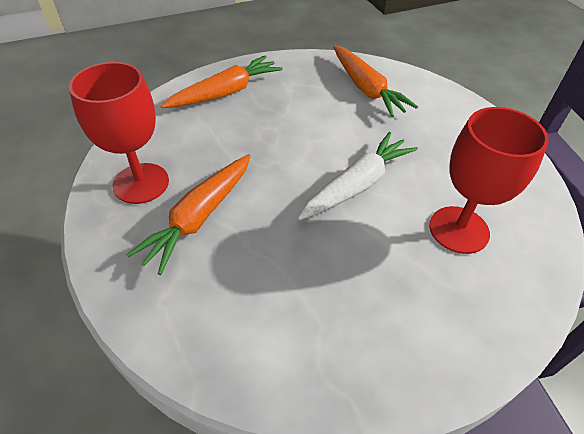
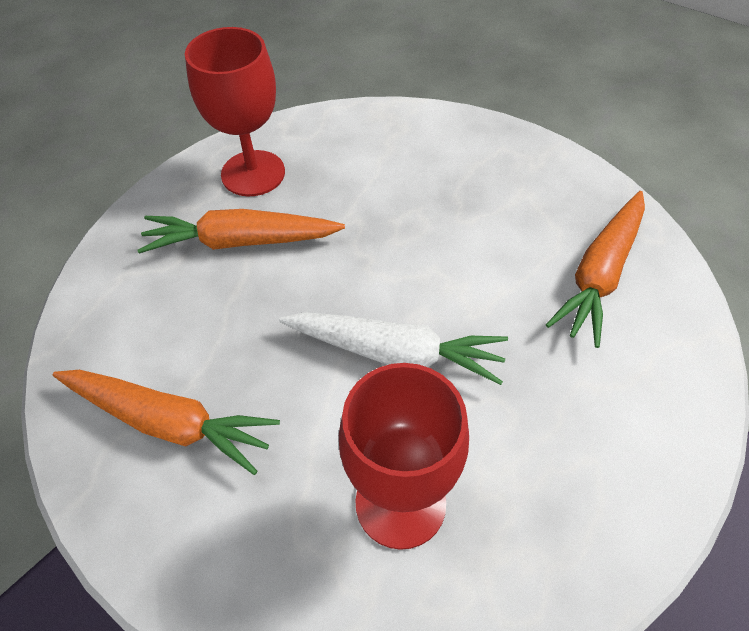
camera: 60 degrees right, 5 degrees up
(226, 92) = (448, 150): orange carrot -> orange carrot (169, 422)

